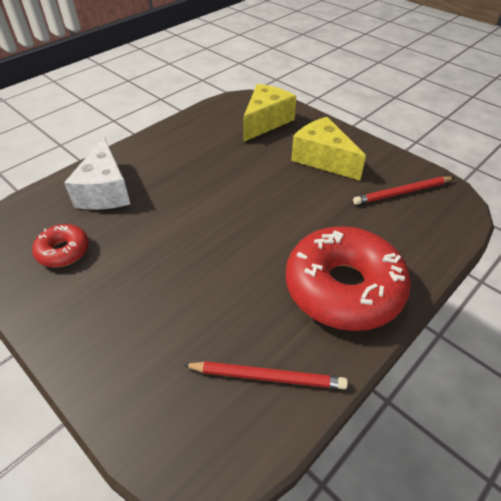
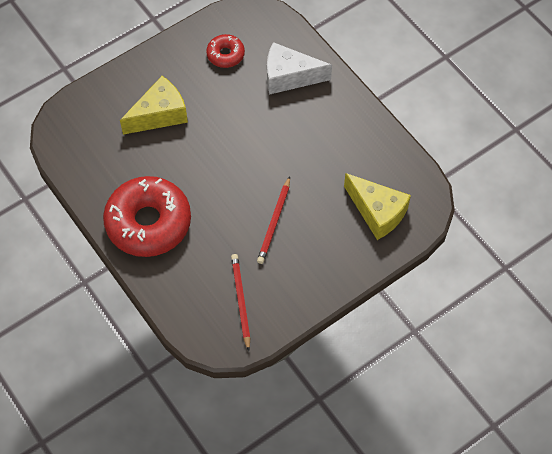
camera: 100 degrees right, 15 degrees up
(267, 376) = (95, 163): red pencil -> red pencil (274, 222)
(323, 159) = (302, 249): yellow cheese -> yellow cheese (159, 114)

